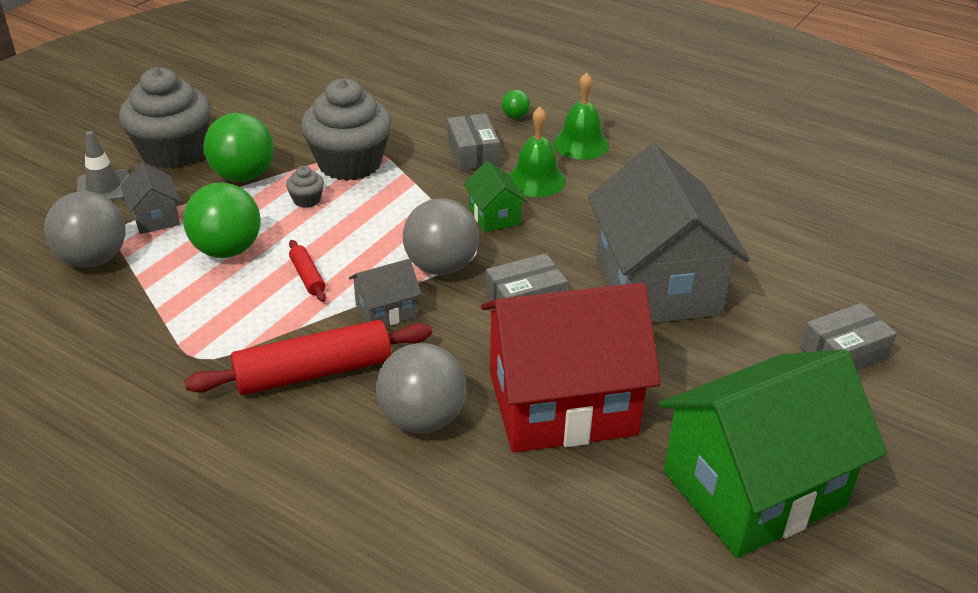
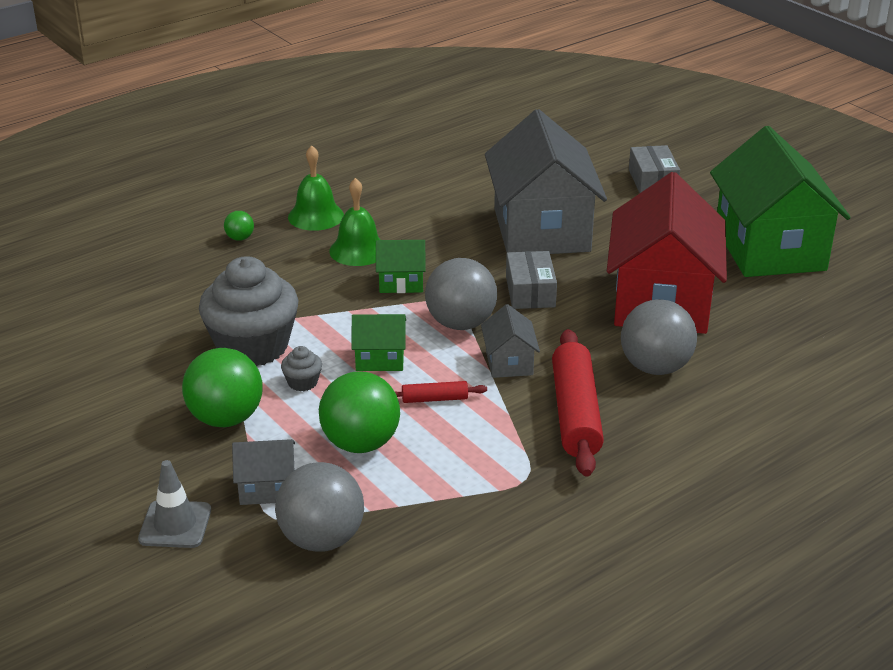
camera: 70 degrees left, 5 degrees down
(173, 152) = (134, 464): grey cupcake -> none
(359, 232) = (380, 359): none -> green house
(472, 153) = (288, 273): grey box -> none
(657, 285) = (541, 230): grey house -> grey house turned 75 degrees clockwise

